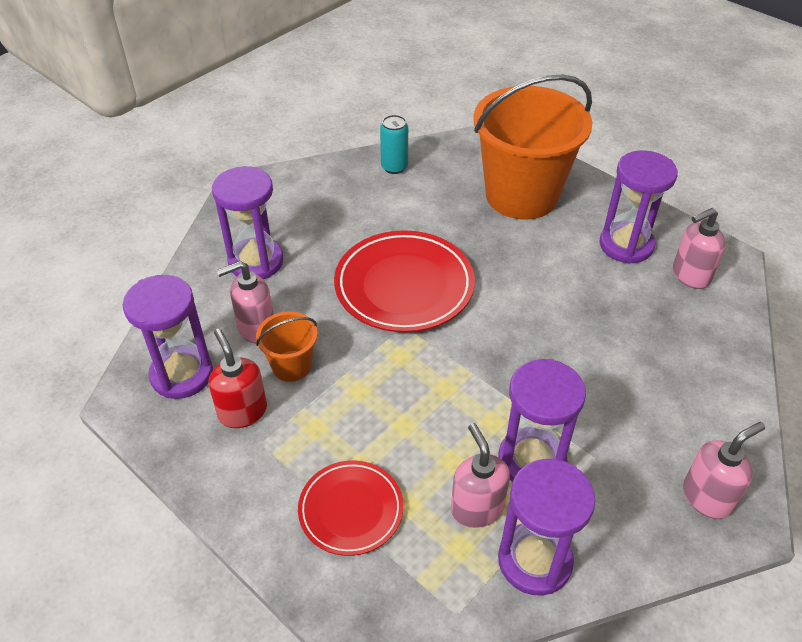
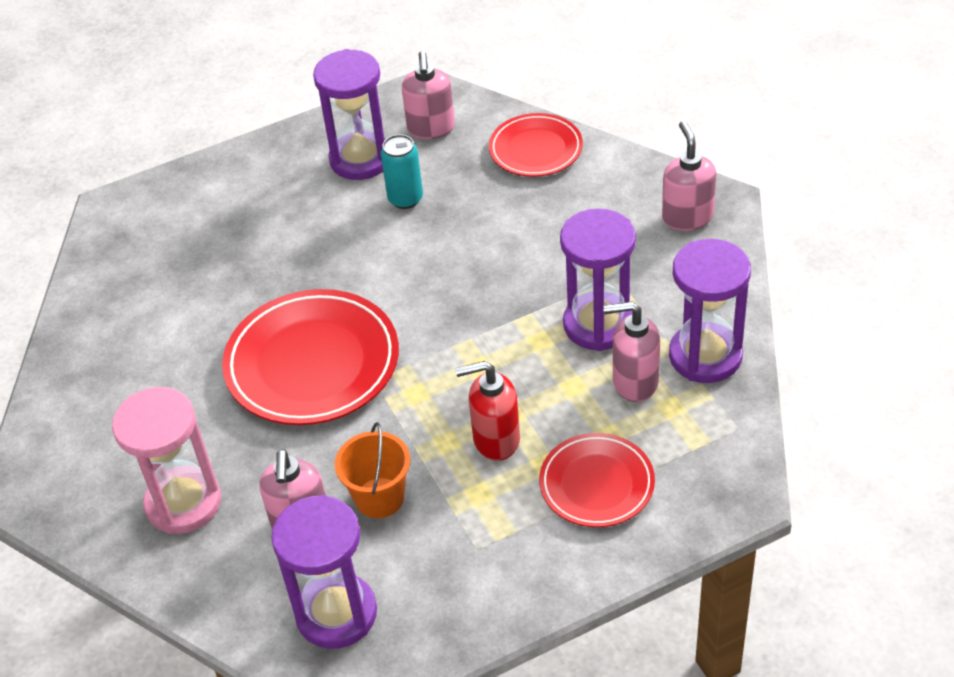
camera: 65 degrees left, 0 degrees up
(242, 411) = (424, 558): red soap dispenser -> red soap dispenser (495, 439)
(256, 262) = (183, 503): purple hourglass -> pink hourglass
(394, 167) = (97, 320): turquoise can -> turquoise can (405, 199)
(521, 195) = (230, 217): orange bucket -> none
(715, 353) = (535, 149): none -> red plate

